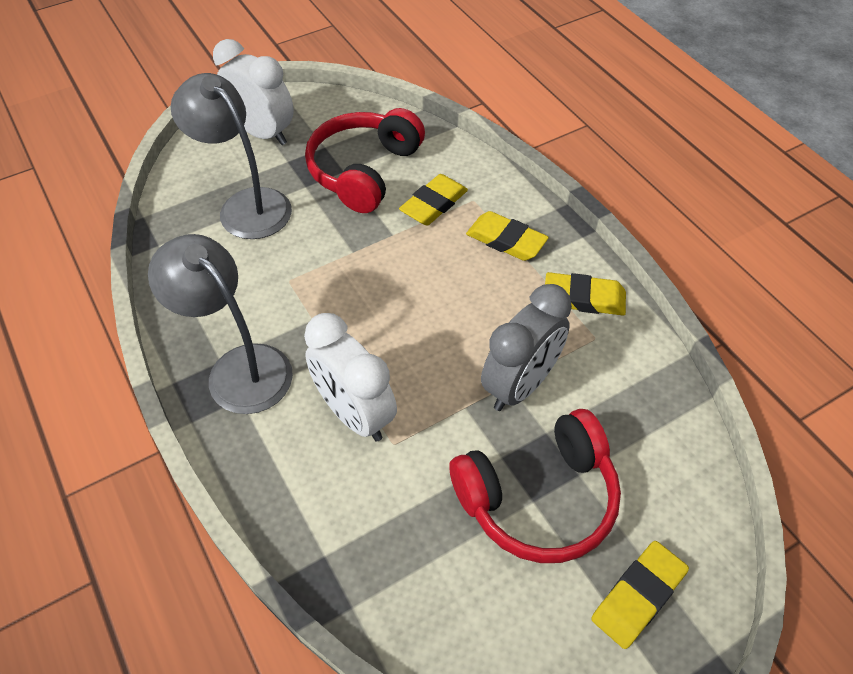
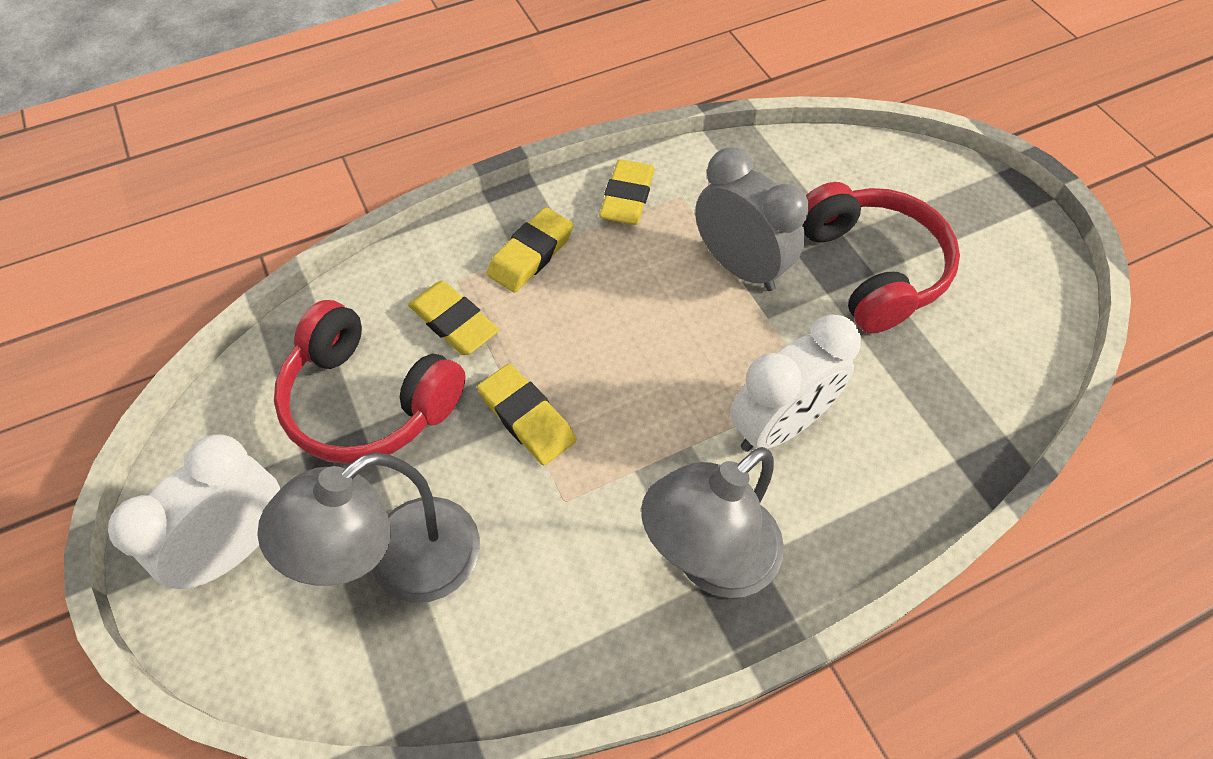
camera: 85 degrees left, 5 degrees up
(638, 596) = (958, 212): yellow eraser -> yellow eraser (527, 418)

